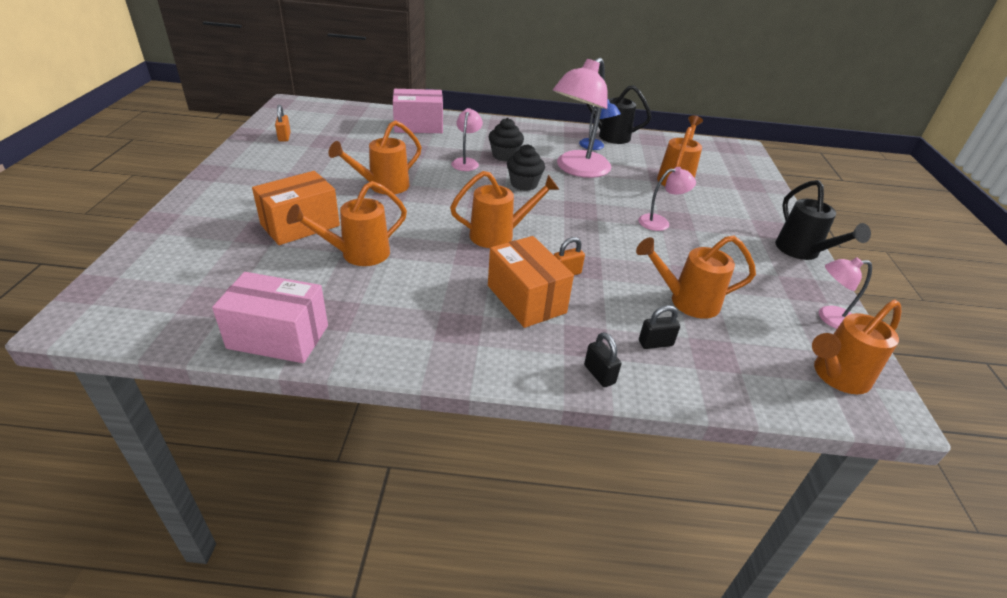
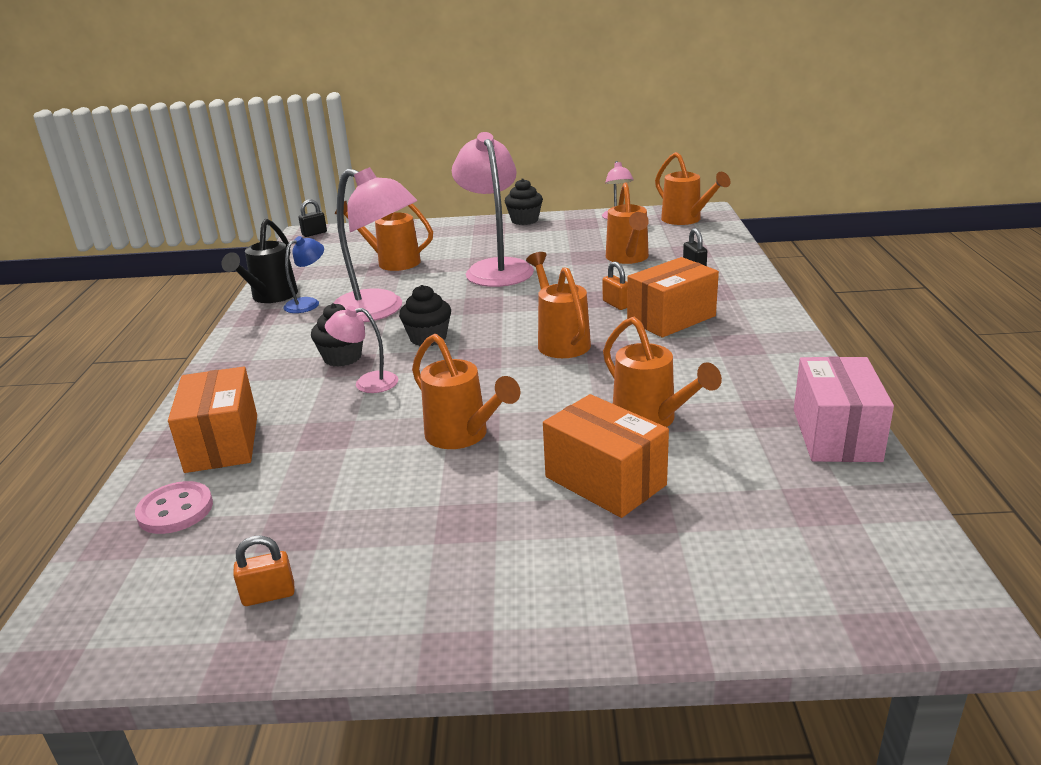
camera: 90 degrees left, 10 degrees down
(364, 118) = (175, 510): none -> pink button
(418, 126) = (222, 443): pink box -> orange box
(599, 374) = (749, 285): black padlock -> black padlock (314, 233)
(660, 222) = (496, 268): pink lamp -> pink lamp, size x2.04
(802, 252) = (524, 220): black watering can -> black cupcake

